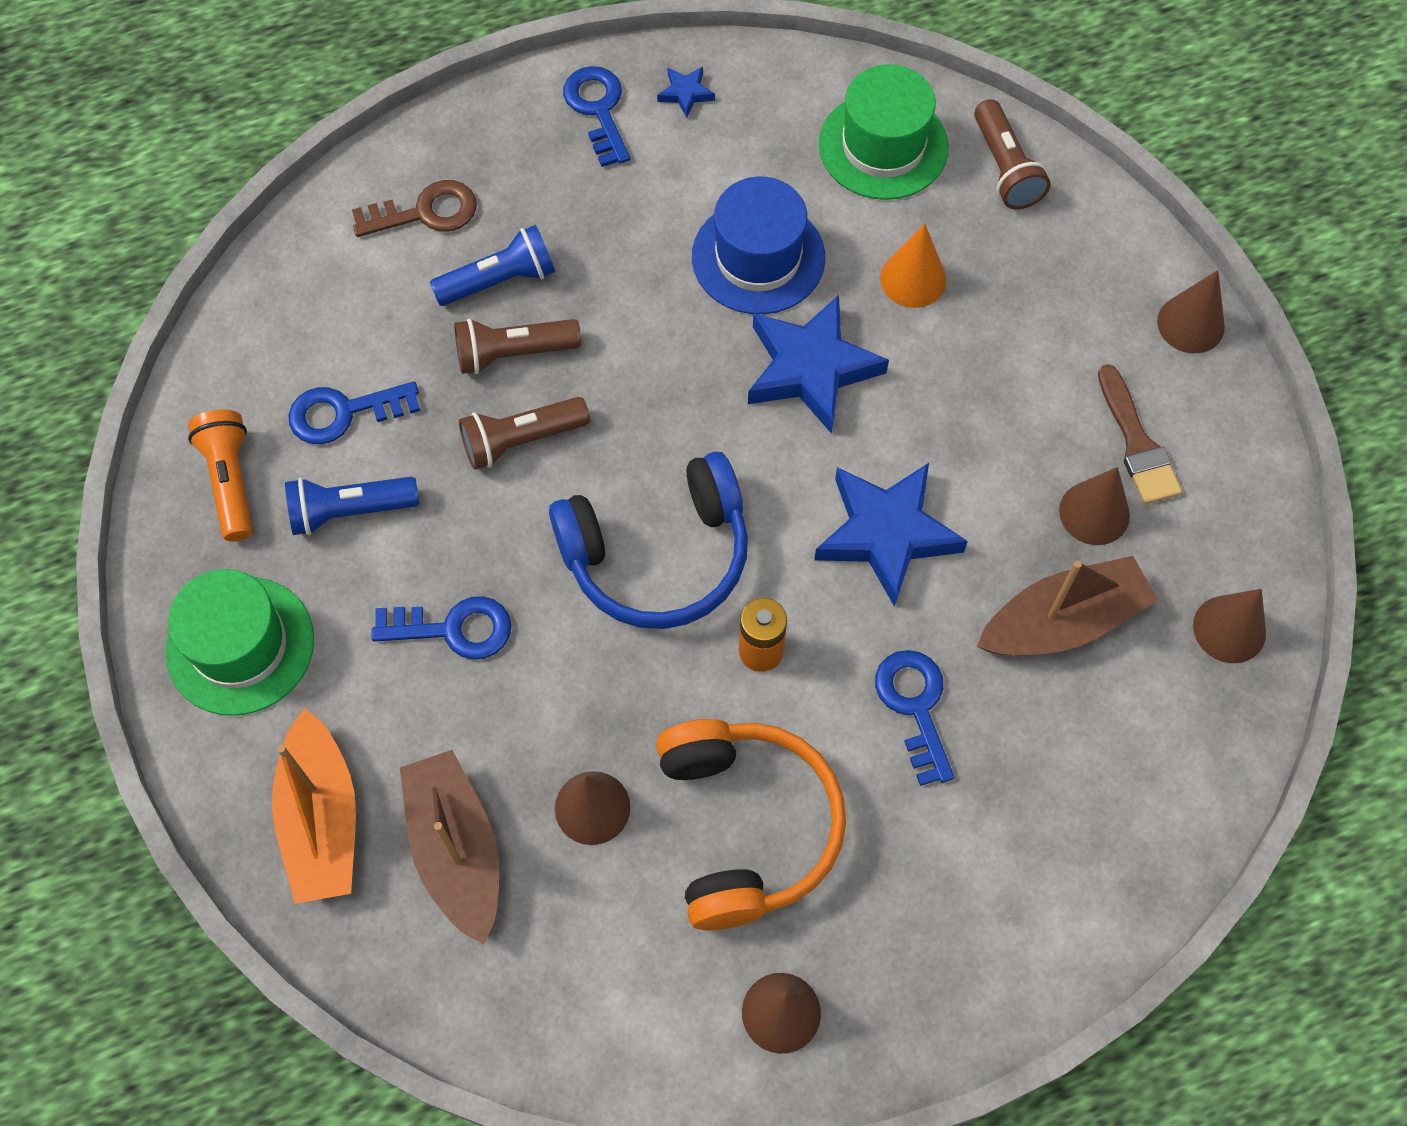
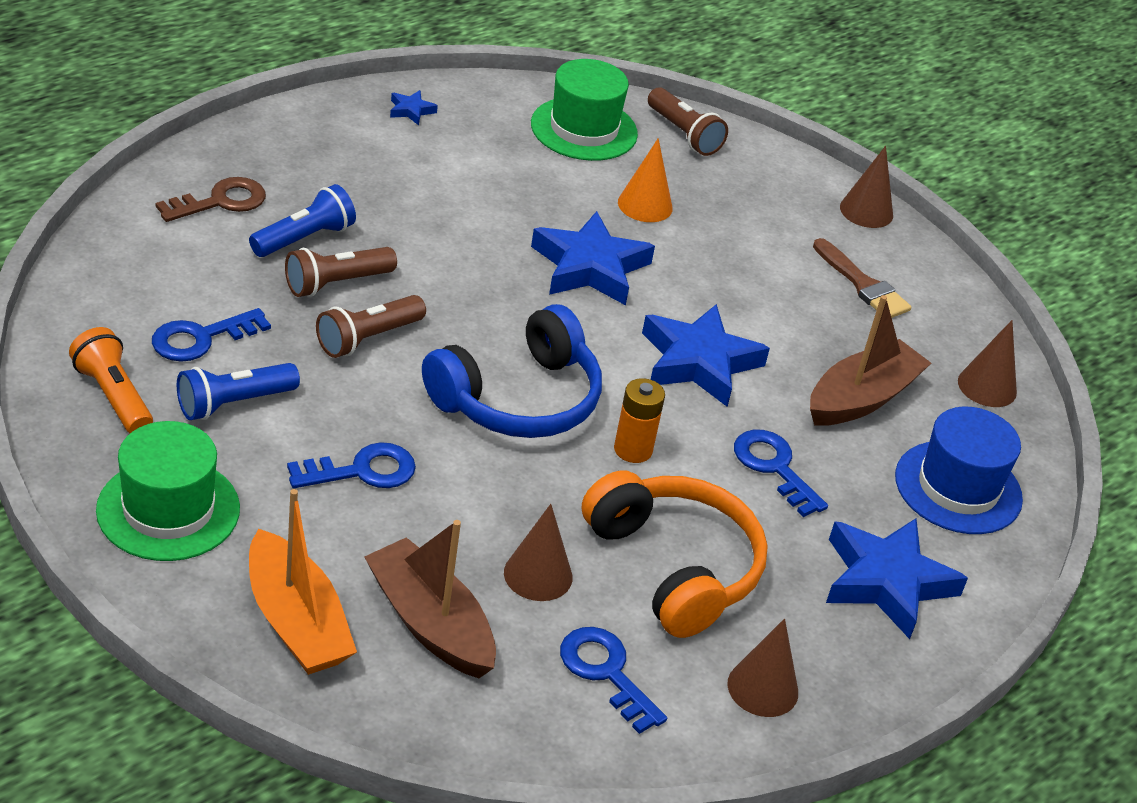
camera: 25 degrees left, 25 degrees down
(598, 109) = (342, 126): blue key -> blue key (606, 672)
(758, 257) = (515, 204): blue hat -> blue hat (958, 487)
(982, 896) = (886, 582): none -> blue star
(1094, 513) = (852, 329): brown cone -> none

